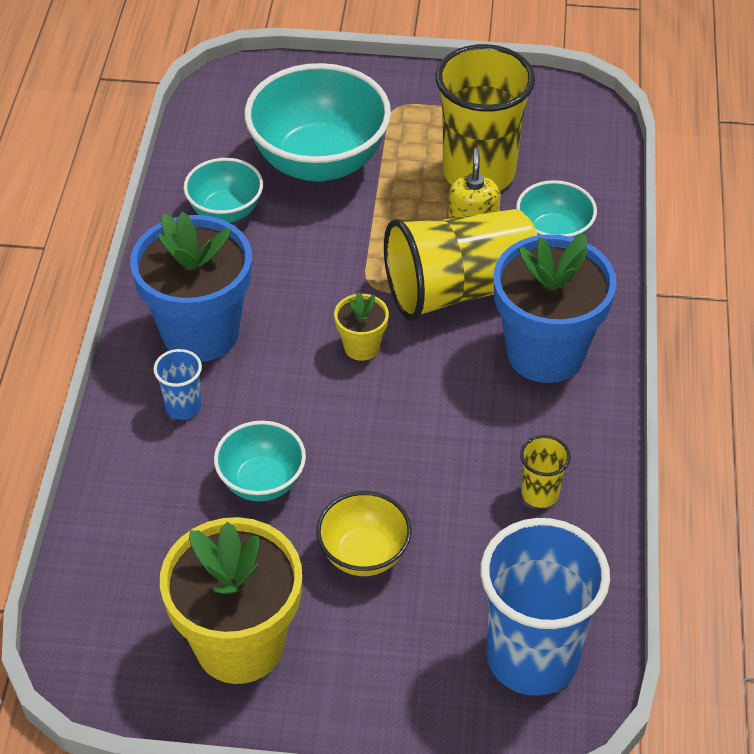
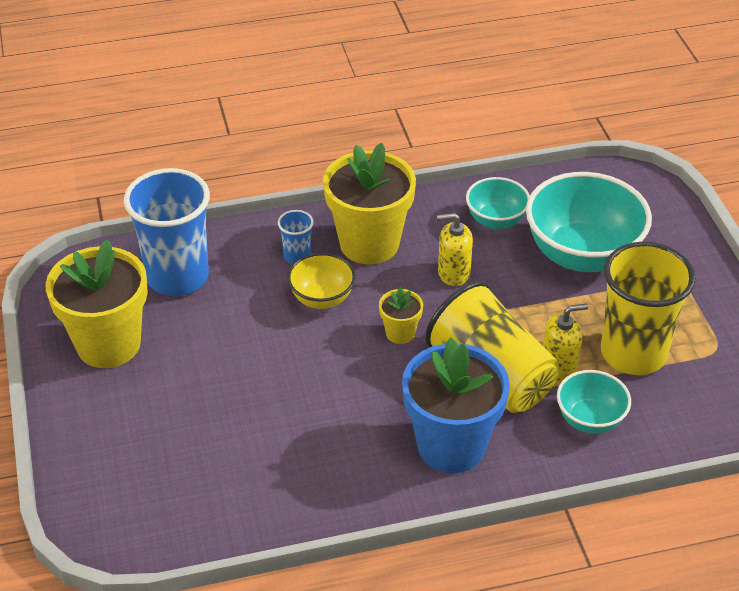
camera: 70 degrees right, 5 degrees down
(200, 333) = (369, 244): blue flower pot -> yellow flower pot
(262, 482) = (248, 315): turquoise bowl -> none
(291, 273) = (453, 273): none -> yellow soap dispenser
(364, 554) = (206, 387): yellow bowl -> yellow bowl (322, 298)
(532, 657) = (147, 507): blue cup -> blue cup (177, 277)
(540, 493) = (303, 476): yellow cup -> none

